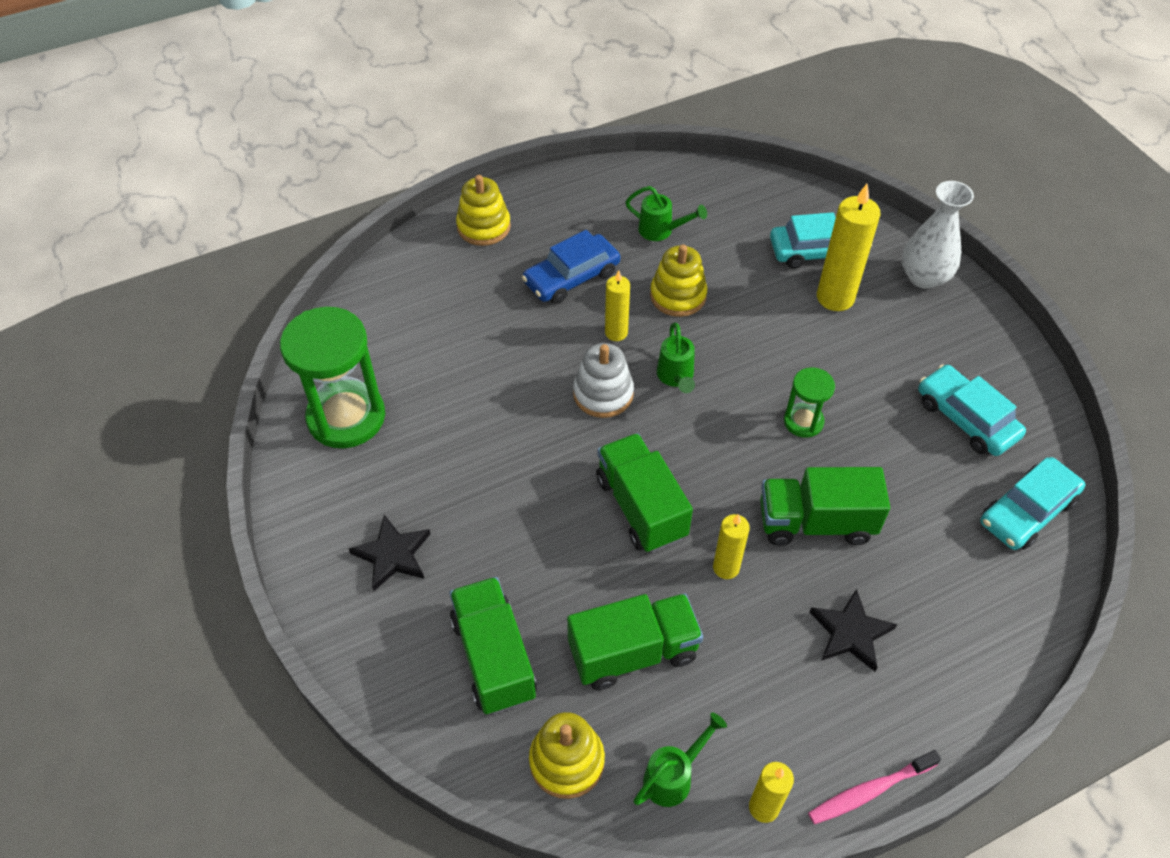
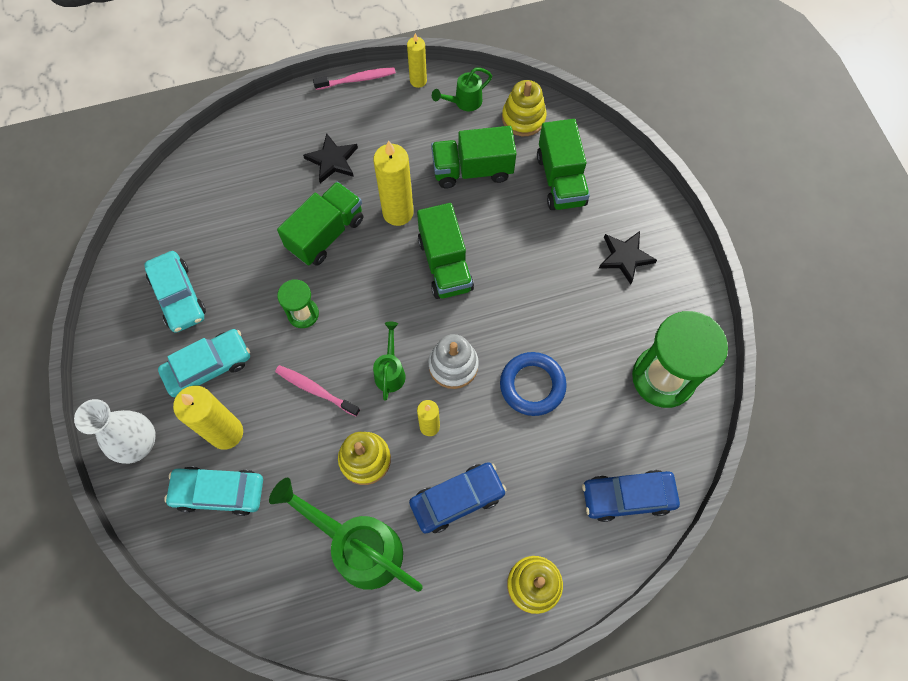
camera: 170 degrees left, 15 degrees up
(391, 303) = (627, 496): none -> blue car
(505, 387) = (532, 385): none -> blue ring
(661, 231) = (358, 546): green watering can -> green watering can, size x1.98
(726, 568) = (398, 212): yellow candle -> yellow candle, size x1.70
(755, 348) = (315, 390): none -> pink toothbrush
(815, 522) = (326, 233): green truck -> green truck turned 60 degrees counterclockwise
(1027, 511) = (176, 218): turquoise car -> turquoise car (208, 367)

